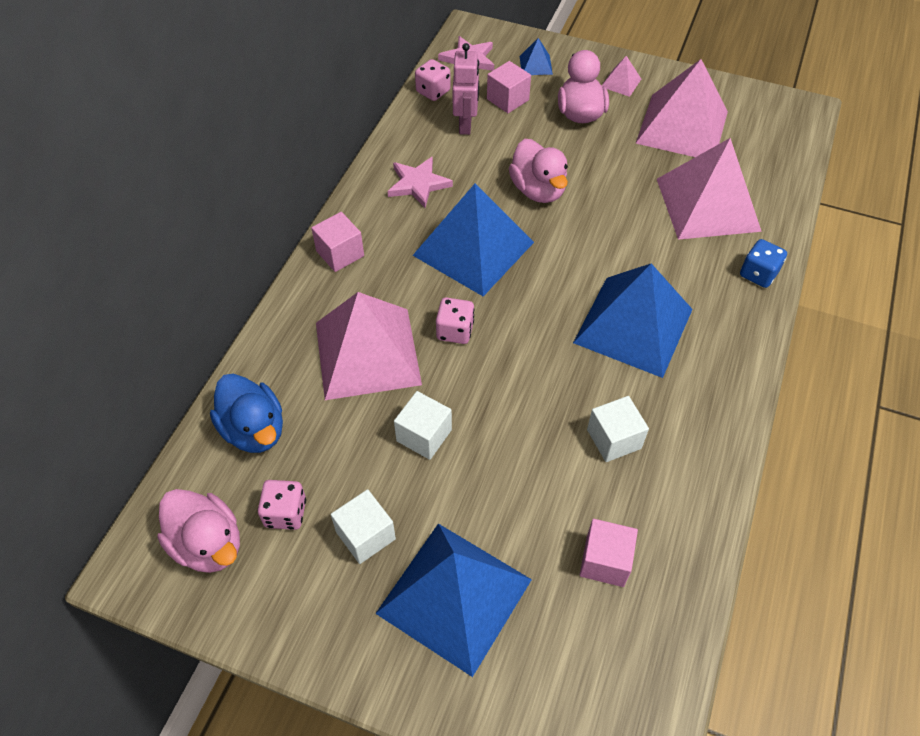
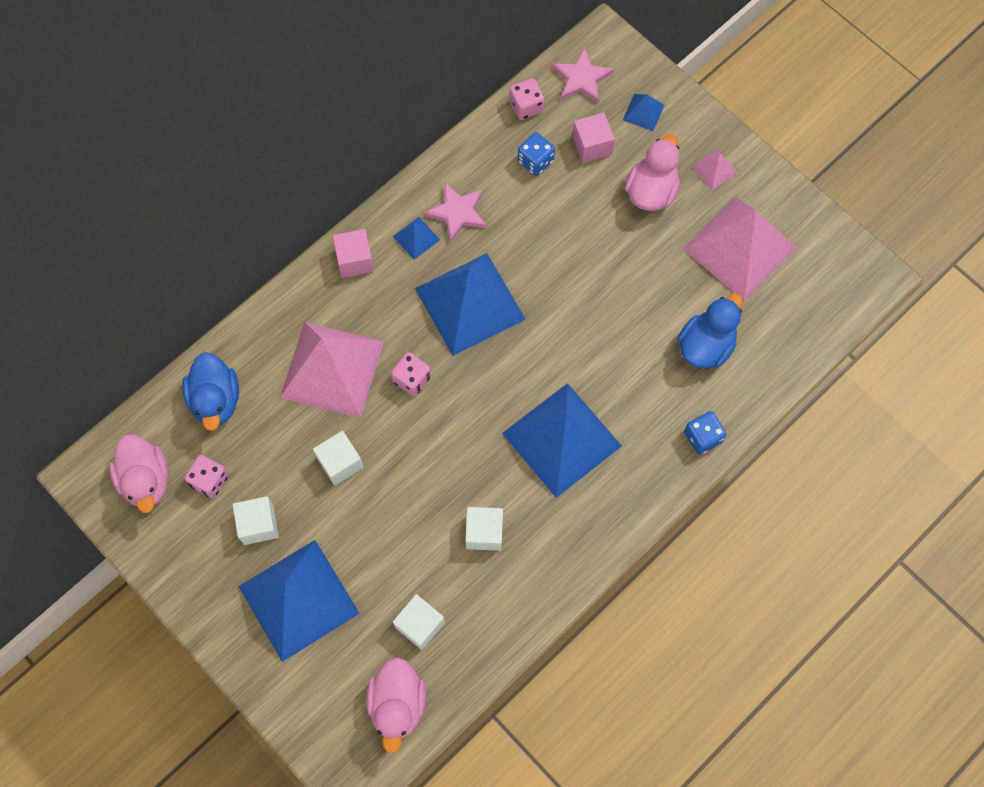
camera: 25 degrees right, 15 degrees up
(390, 216) = (416, 238): none -> blue pyramid
(465, 125) = (535, 161): pink robot -> blue dice
(538, 190) = (560, 265): pink duck -> pink duck (397, 704)
(605, 561) = (420, 625): pink cube -> white cube
(707, 204) = (705, 345): pink pyramid -> blue duck

